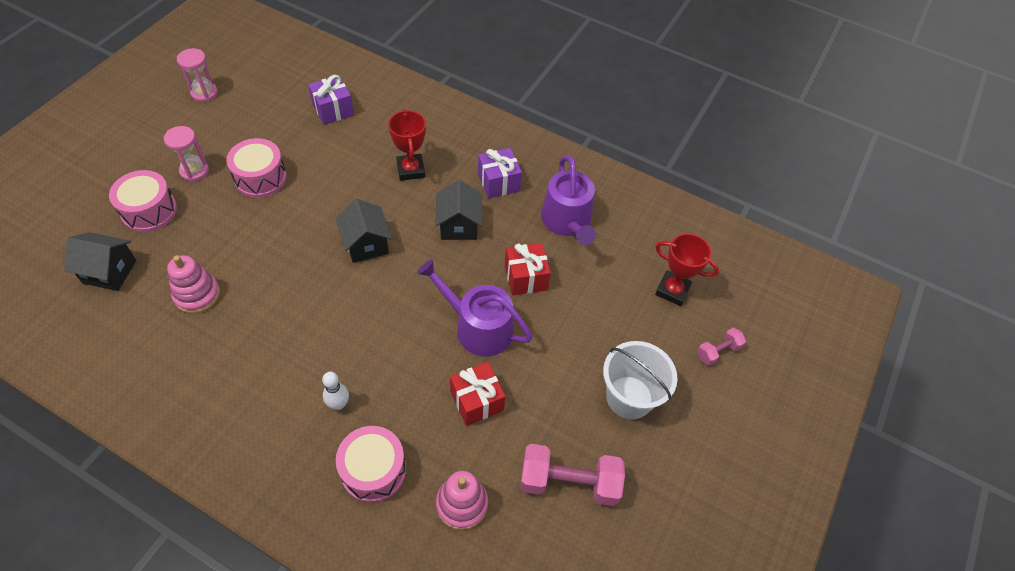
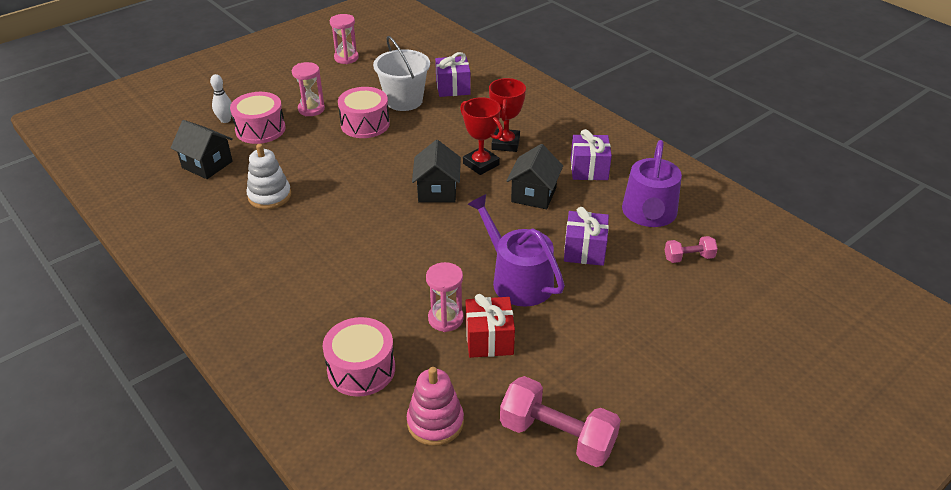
camera: 25 degrees right, 15 degrees down
(197, 294) = (269, 196): pink stacking toy -> white stacking toy
(338, 404) = (353, 307): white bowling pin -> white bowling pin (225, 120)
(429, 390) = (445, 319): none -> pink hourglass
(525, 277) = (584, 250): red gift -> purple gift
(629, 397) = (657, 379): white bucket -> white bucket (404, 101)
(672, 290) = (745, 297): red trophy -> red trophy (481, 164)
(718, 351) = (780, 364): pink dumbbell -> pink dumbbell (688, 258)

